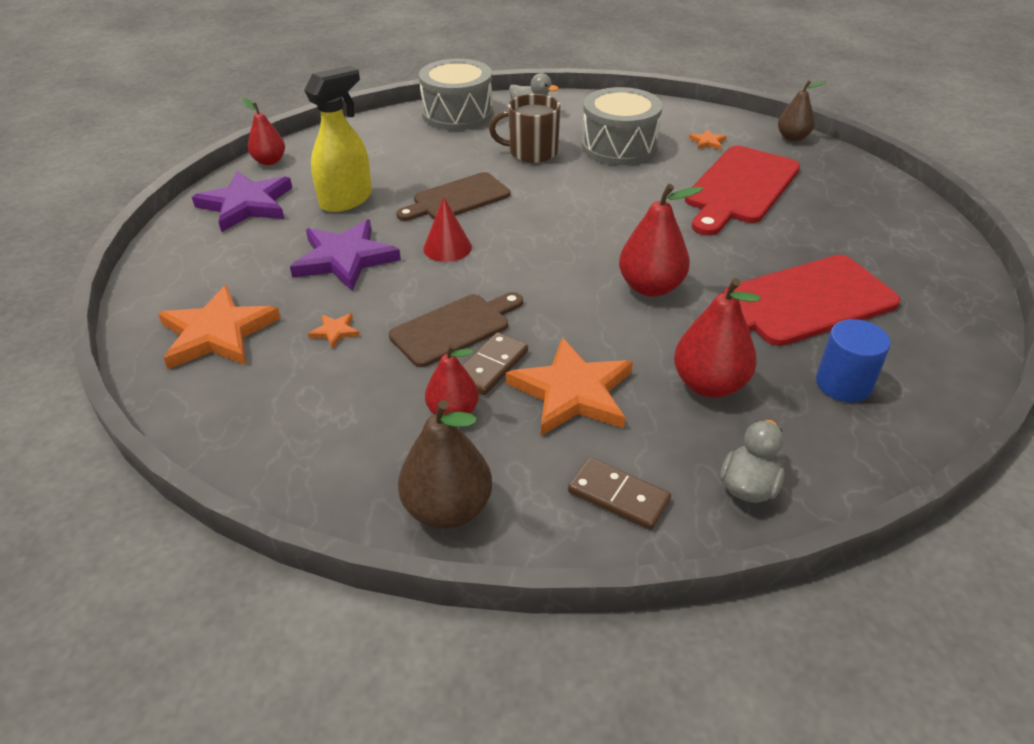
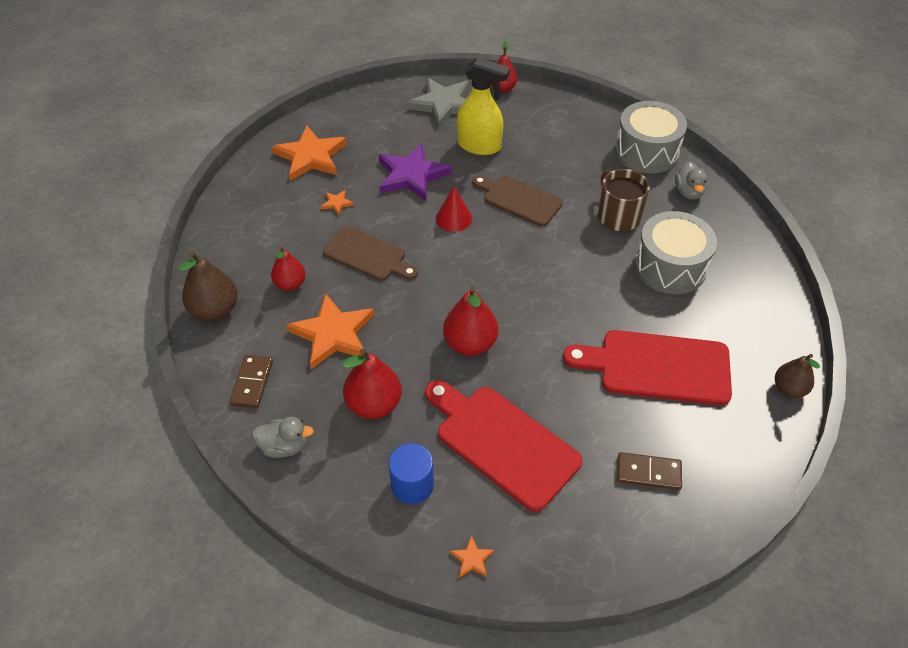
camera: 65 degrees right, 10 degrees up
(246, 205) = (443, 104): purple star -> grey star
(491, 366) = (339, 286): brown domino -> brown domino (648, 472)
(707, 142) = (727, 325): orange star -> orange star (472, 559)

